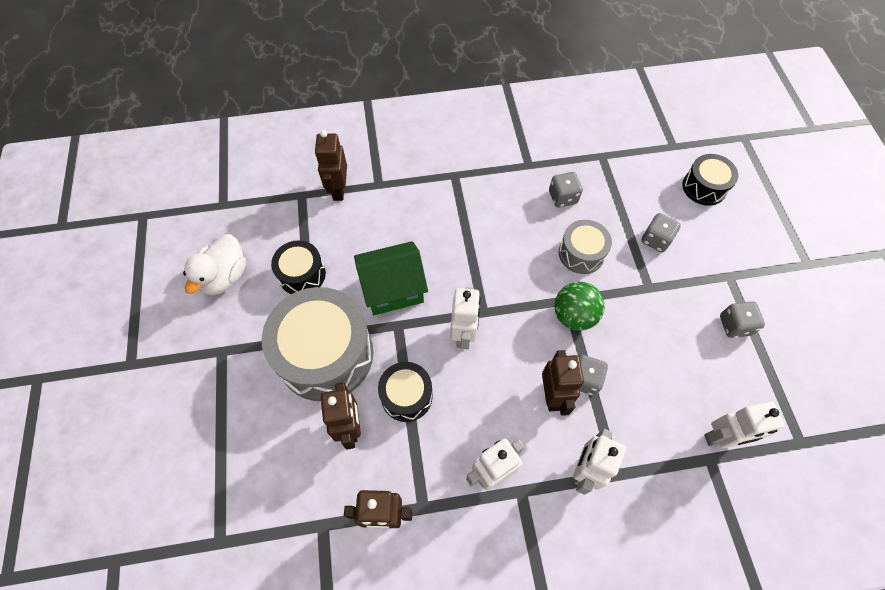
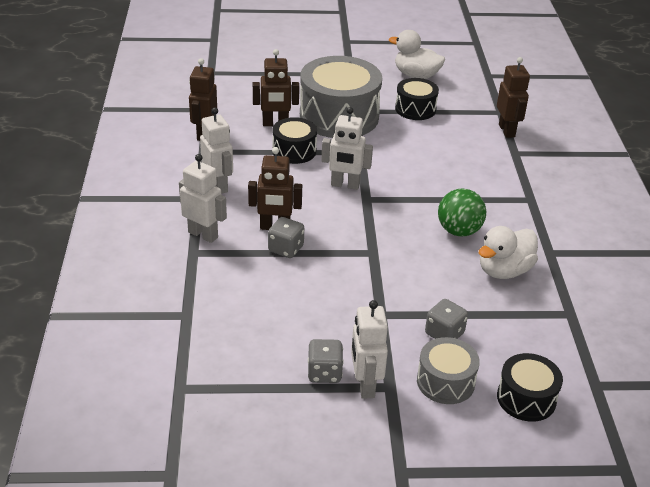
camera: 95 degrees right, 25 degrees down
(338, 190) = (507, 131): brown robot -> brown robot turned 75 degrees clockwise
(393, 289) = (396, 152): green house -> none
(562, 197) = (504, 270): grey dice -> white duck
(574, 315) = (354, 254): green ball -> green ball (459, 231)
(581, 253) = (428, 272): grey drum -> grey drum (445, 382)
(721, 437) = (204, 328): white robot -> white robot (365, 385)

